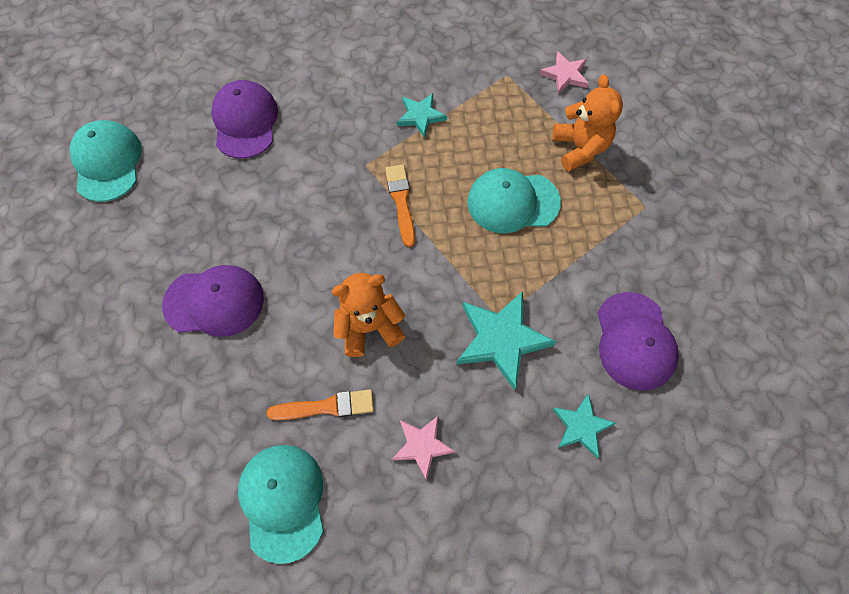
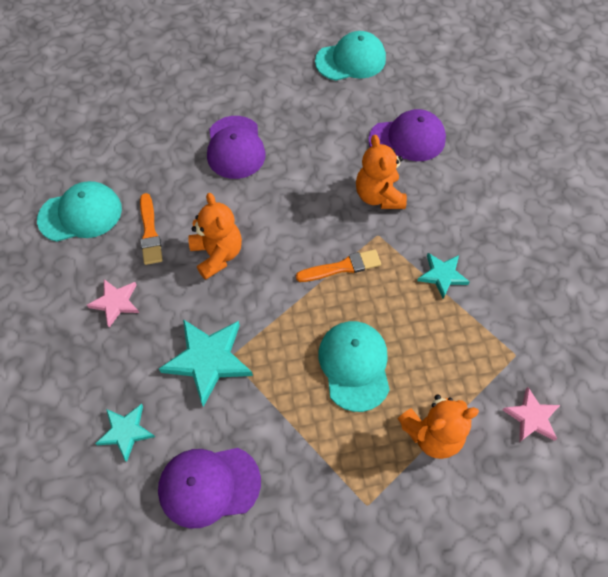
camera: 85 degrees right, 5 degrees down
(316, 158) = (379, 196): none -> orange teddy bear

